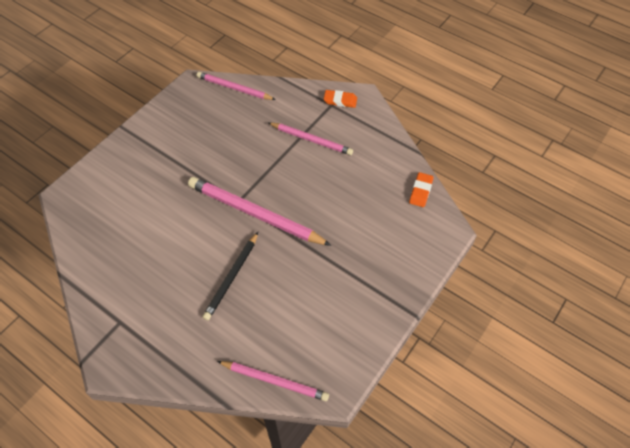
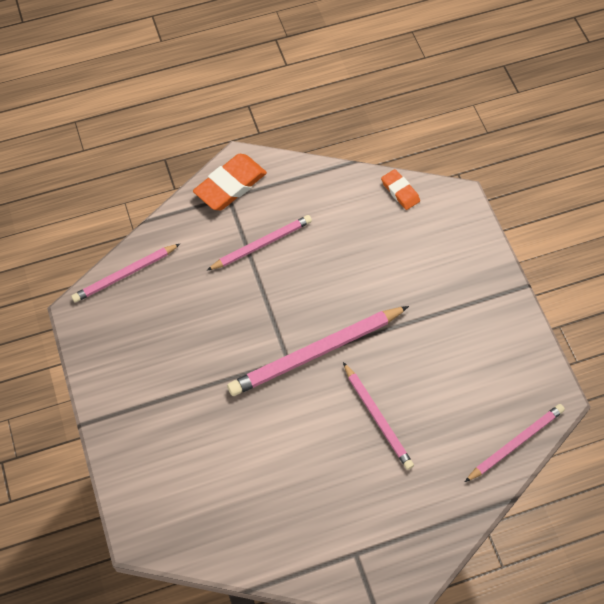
camera: 55 degrees left, 5 degrees up
(232, 277) = (377, 417): black pencil -> pink pencil
(340, 100) = (230, 185): orange eraser -> orange eraser, size x1.73

